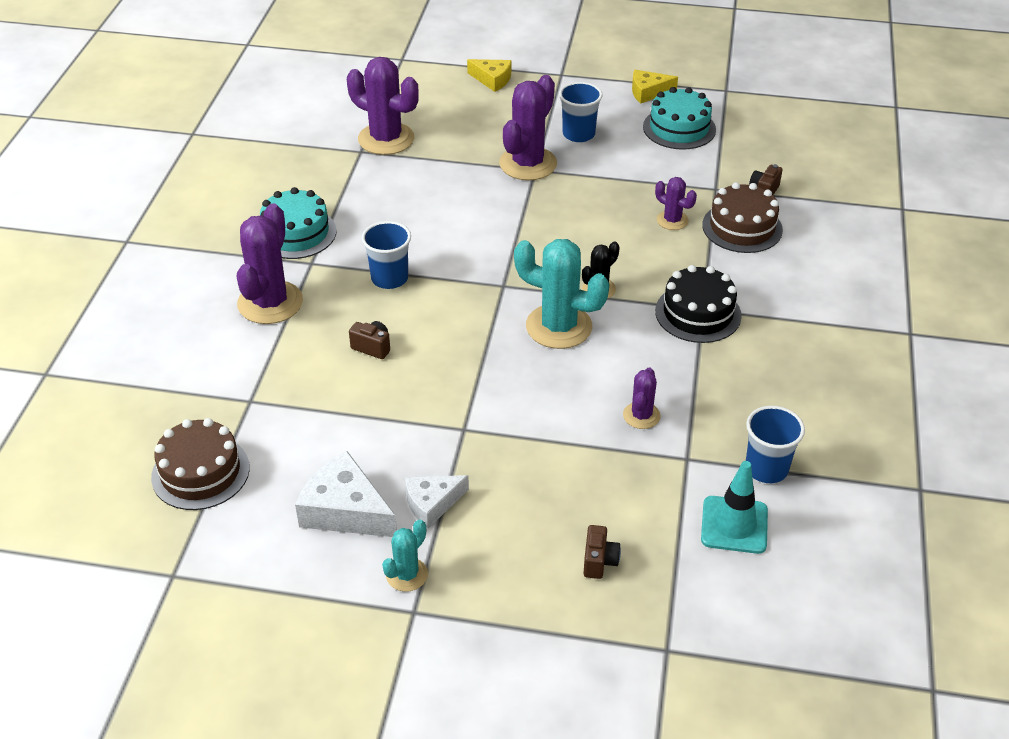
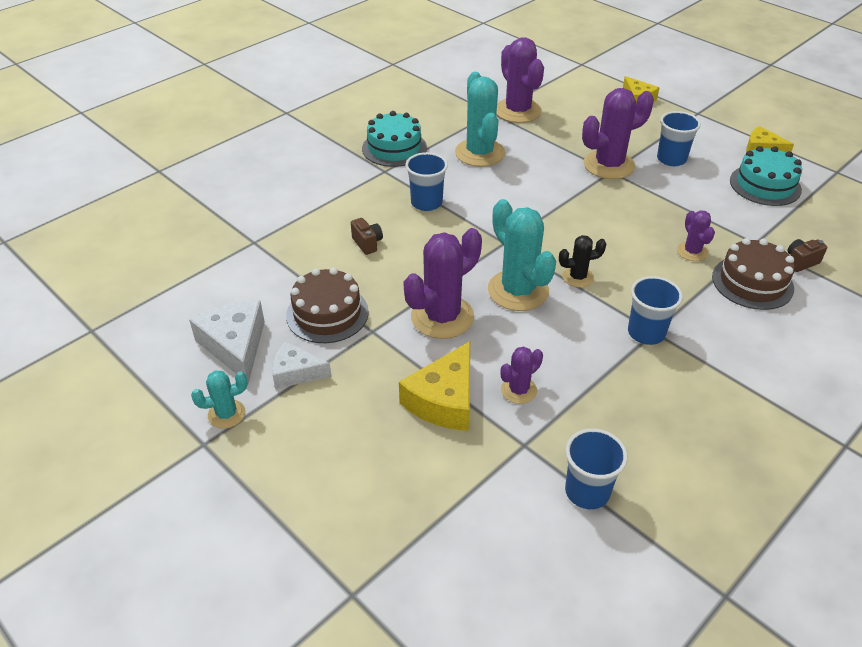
camera: 35 degrees right, 0 degrees up
(200, 472) = (176, 273): brown cake -> brown cake (327, 314)
(270, 303) = (331, 185): purple cactus -> purple cactus (442, 317)
(391, 202) = (479, 153): none -> turquoise cactus
(588, 457) = (444, 400): none -> yellow cheese
(599, 561) = (371, 487): brown camera -> none
(698, 313) = (646, 333): black cake -> blue cup
(734, 525) = (512, 523): turquoise traffic cone -> none

